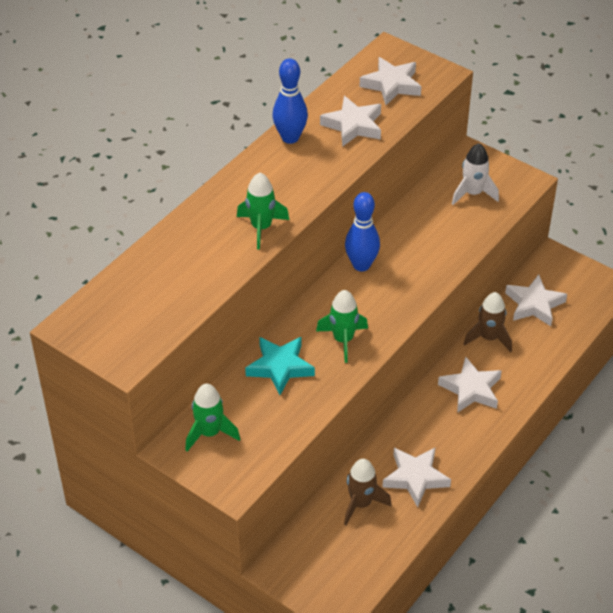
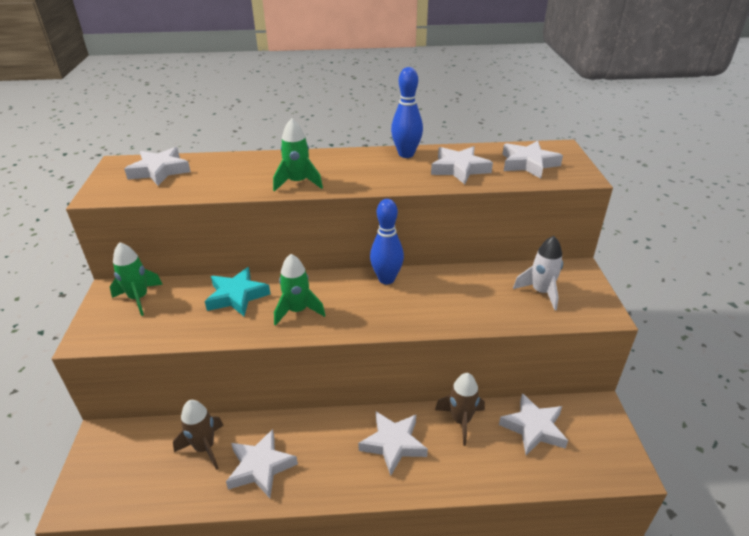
camera: 50 degrees right, 10 degrees down
(124, 304) = (160, 171): none -> white star

